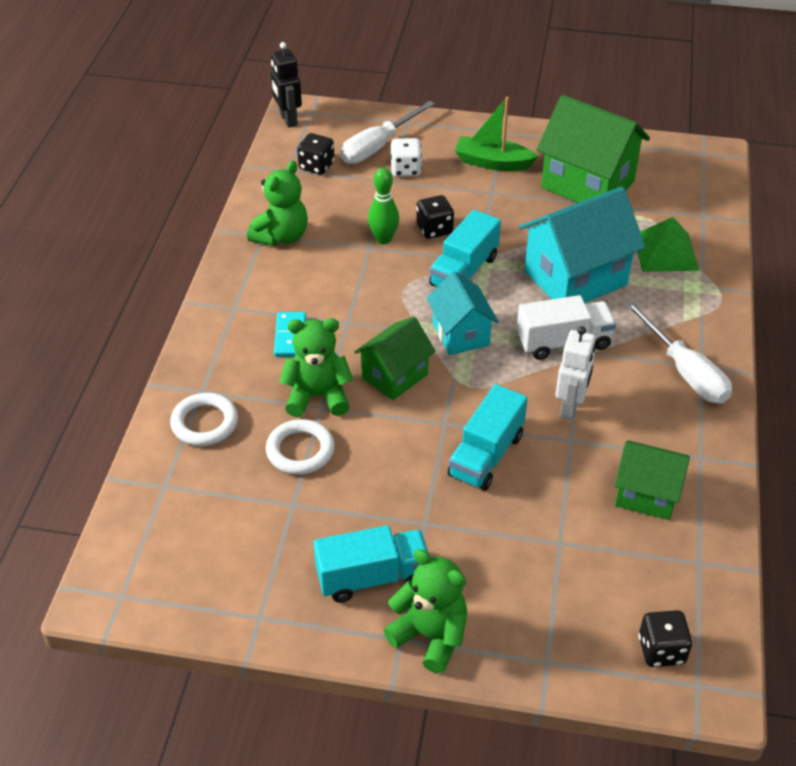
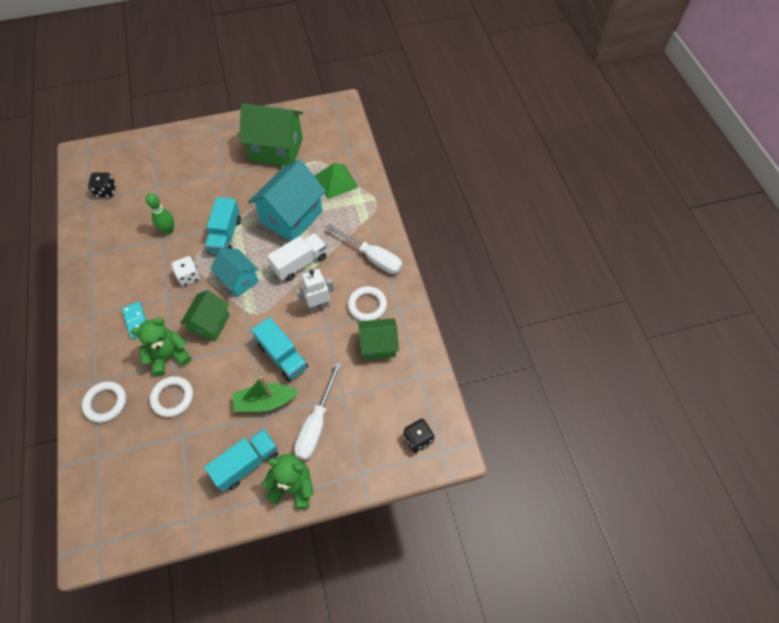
camera: 25 degrees left, 15 degrees up
(281, 236) = (103, 251): green teddy bear -> none
(288, 120) = (74, 162): black robot -> none
(378, 146) = (140, 164): white screwdriver -> white screwdriver (316, 424)
(405, 170) = (164, 175): white dice -> white dice (189, 277)
(434, 229) = (197, 212): black dice -> none
(486, 455) = (283, 356): turquoise truck -> turquoise truck turned 45 degrees counterclockwise
(492, 163) = (215, 152): green boat -> green boat (265, 401)
(570, 407) = (318, 305): white robot -> white robot turned 105 degrees counterclockwise
(649, 433) = (367, 305): none -> white ring

